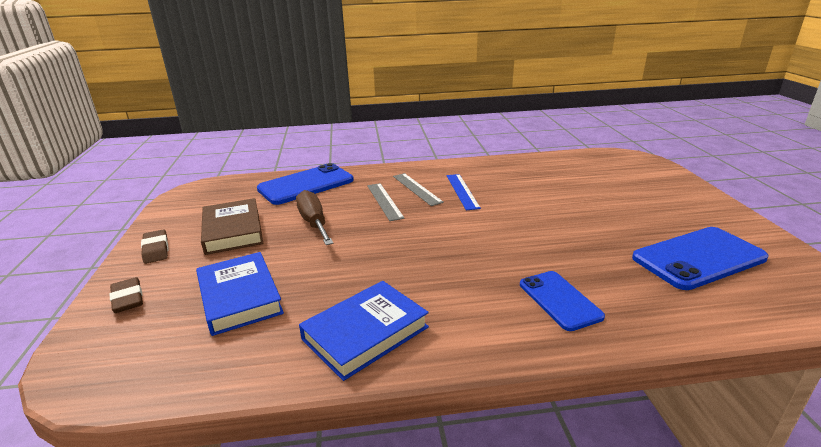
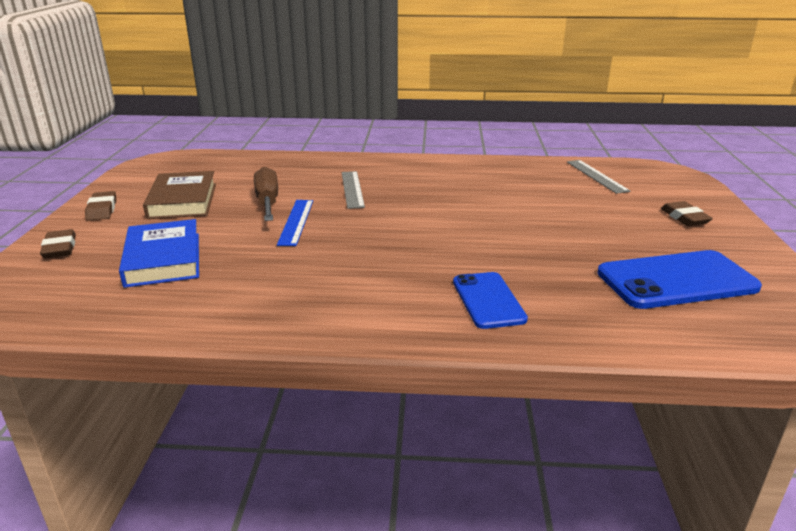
camera: 10 degrees right, 0 degrees up
(306, 185) = (277, 165): blue phone -> none
(365, 333) = (269, 304): blue book -> none
(417, 189) = (394, 180): grey ruler -> grey ruler (596, 176)
(462, 191) = (444, 188): blue ruler -> blue ruler (296, 222)
(668, 198) = (684, 218): none -> brown eraser

